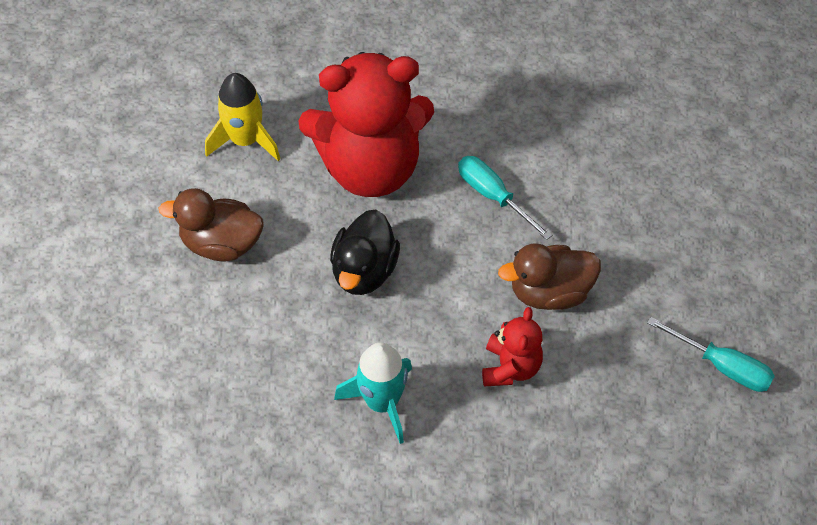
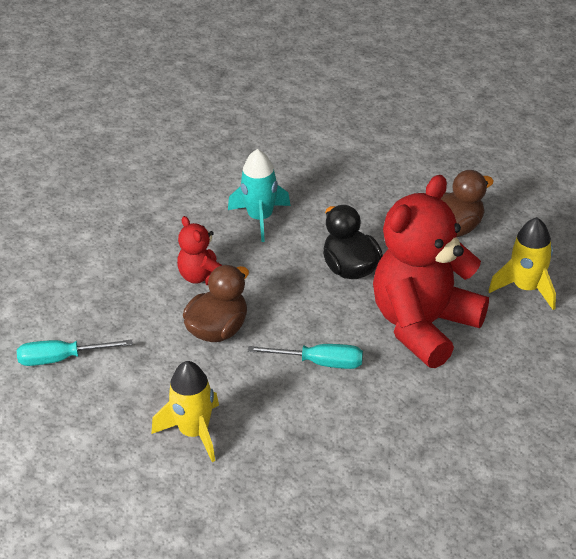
camera: 140 degrees right, 15 degrees down
(655, 207) = (194, 432): none -> yellow rocket

